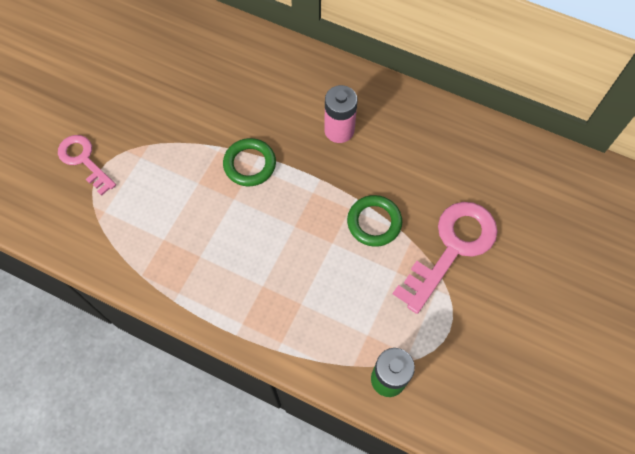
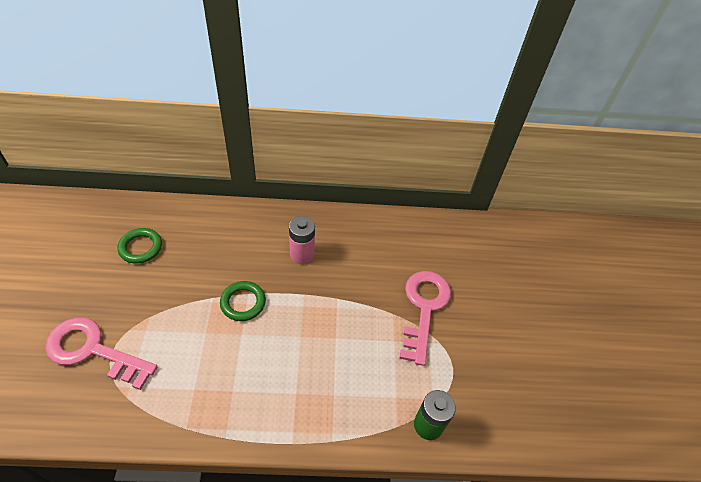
camera: 30 degrees left, 15 degrees down
(84, 160) = (93, 350): pink key -> pink key, size x1.64
(374, 222) = (360, 311): green ring -> green ring (141, 247)

